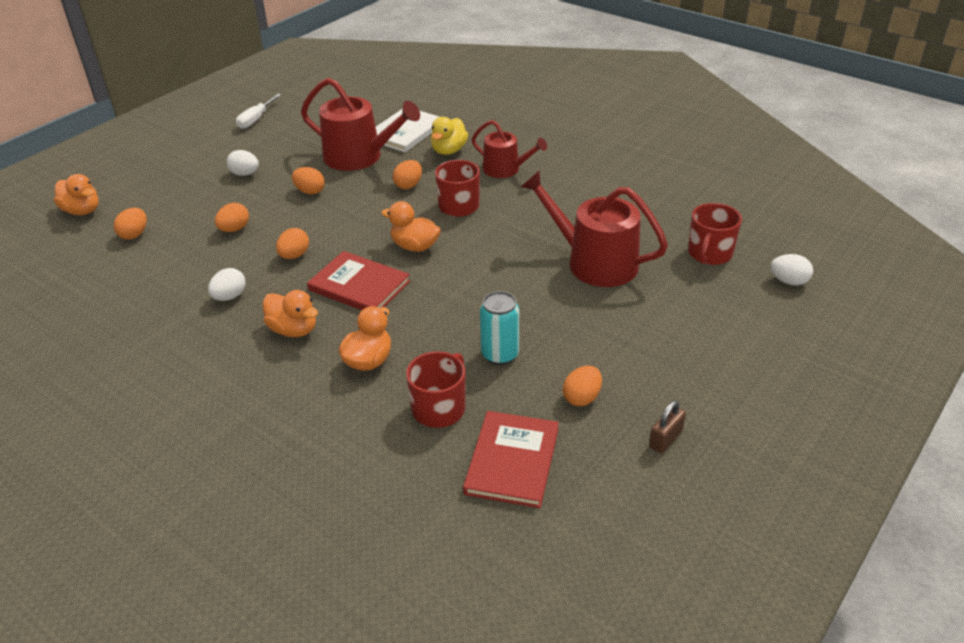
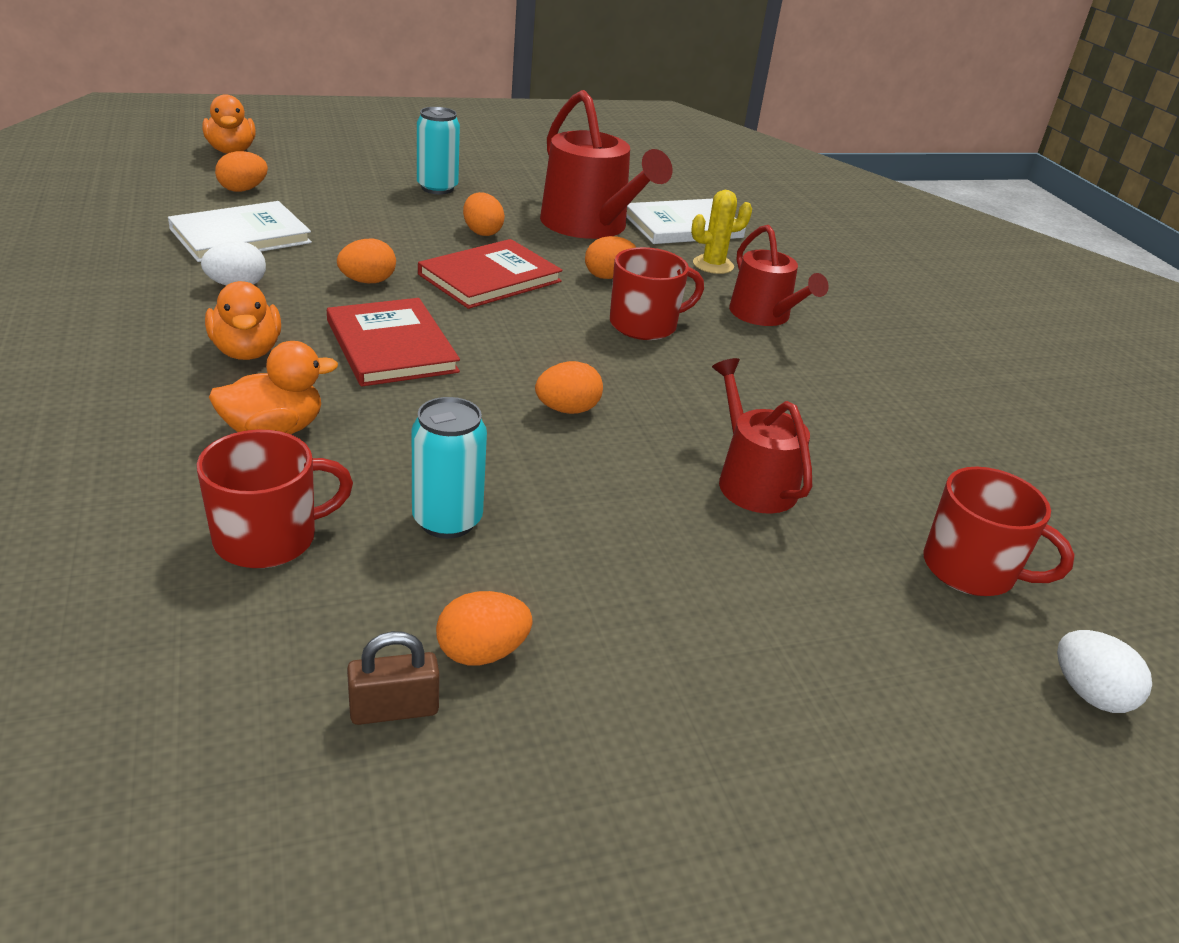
camera: 30 degrees right, 5 degrees down
(182, 266) = (240, 236): none -> white book
(234, 229) = (346, 229): orange egg -> orange egg (567, 410)
(245, 174) = (437, 188): white egg -> turquoise can
(256, 119) = (525, 149): white screwdriver -> none
(415, 246) = (522, 340): orange duck -> none
(449, 150) = (713, 265): yellow duck -> yellow cactus
(512, 461) = (253, 674): red book -> red book (490, 278)
(594, 262) = (752, 481): red watering can -> red watering can, size x0.62
(665, 439) = (530, 812): brown padlock -> brown padlock (394, 709)
(709, 254) = (971, 570): red mug -> red mug turned 120 degrees counterclockwise

